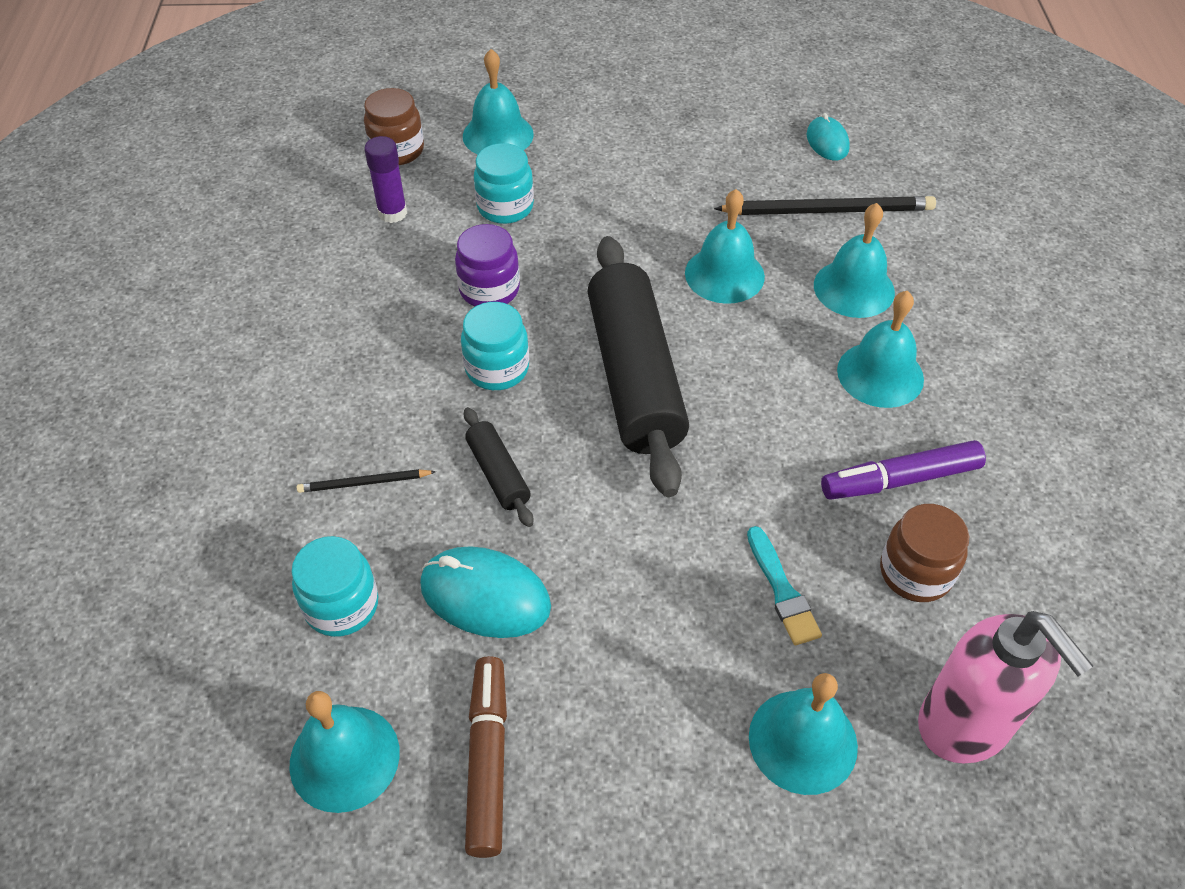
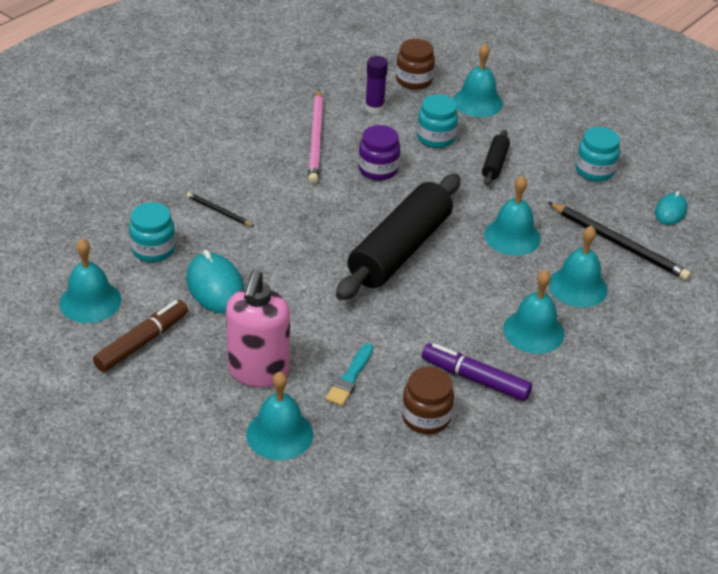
camera: 40 degrees right, 10 degrees down
(371, 298) = (316, 139): none -> pink pencil
(497, 368) = (337, 204): turquoise jar -> turquoise jar (594, 171)
(498, 474) = (281, 246): black rolling pin -> black rolling pin (495, 164)
(964, 725) = (362, 485): pink soap dispenser -> pink soap dispenser (258, 372)

